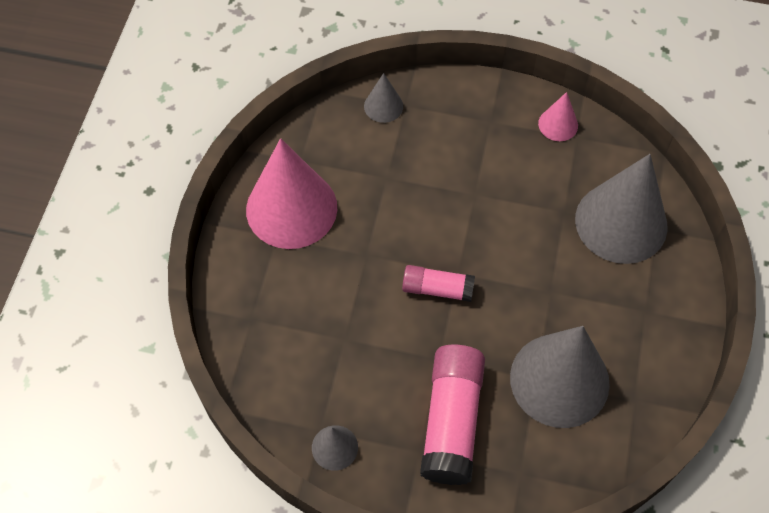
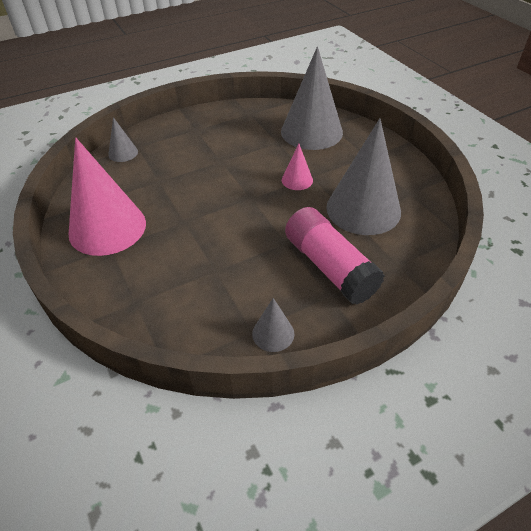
camera: 40 degrees left, 15 degrees down
(437, 289) = (247, 211): pink glue stick -> none
(558, 124) = (234, 113): pink cone -> pink cone (297, 180)

